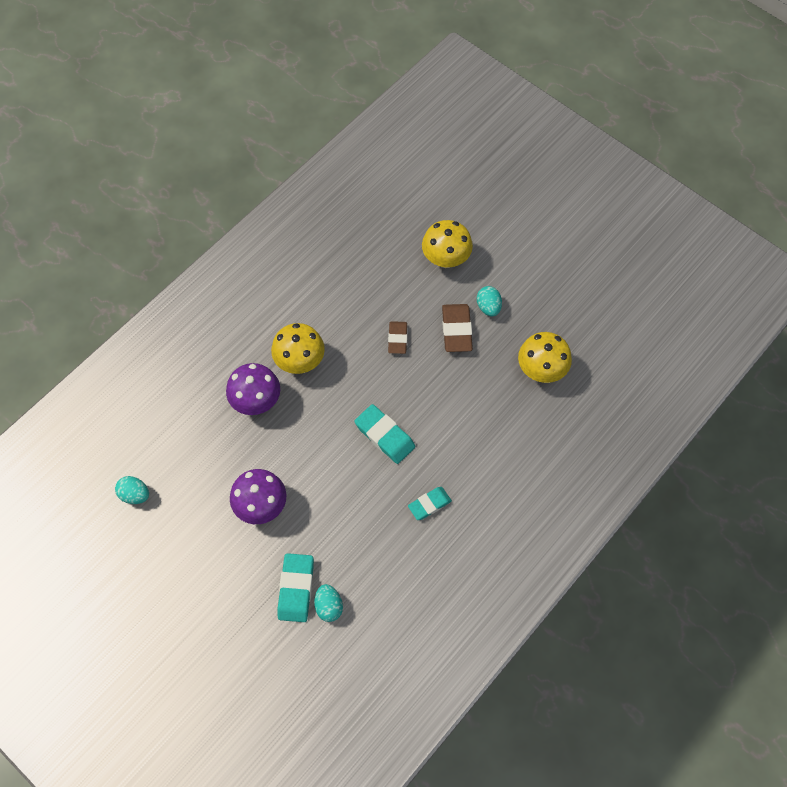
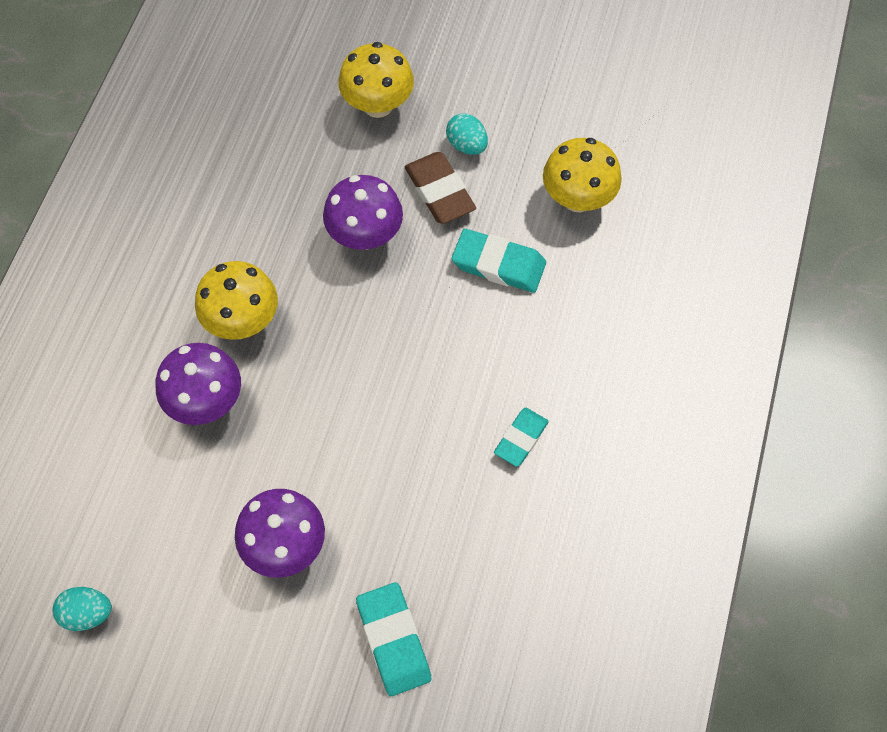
camera: 25 degrees left, 0 degrees up
(329, 606) = (452, 643): turquoise egg -> none
(384, 436) = (412, 372): turquoise eraser -> turquoise eraser (498, 264)
(397, 339) = (365, 235): brown eraser -> purple mushroom

